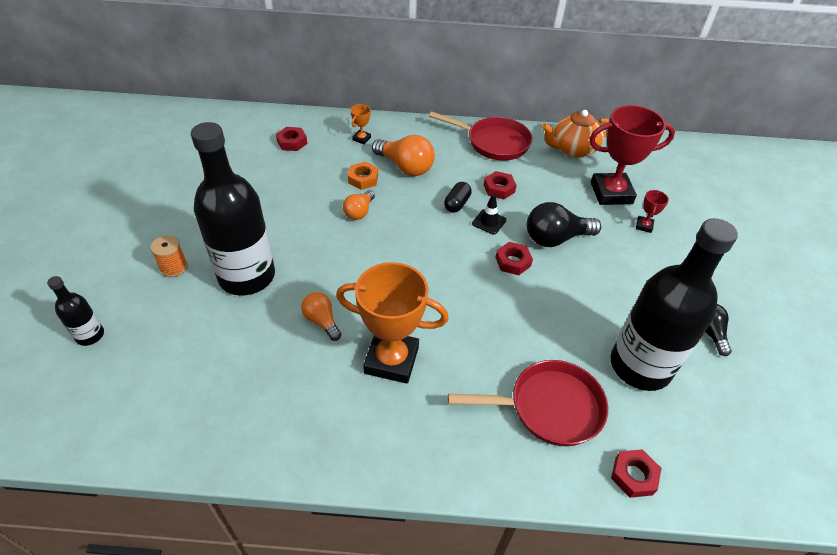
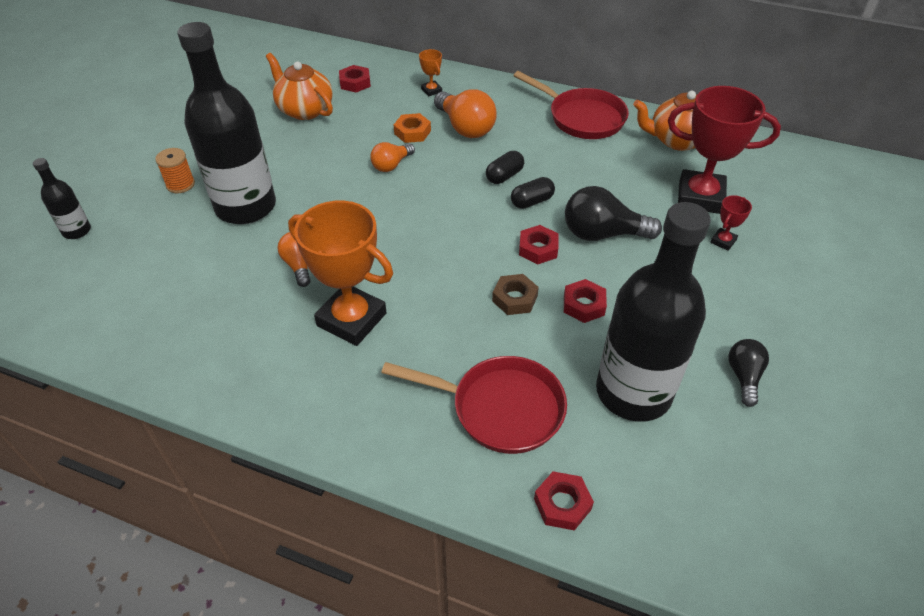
camera: 20 degrees right, 0 degrees up
(258, 175) = (304, 110): none -> orange teapot
(361, 139) = (431, 90): orange trophy -> orange trophy turned 75 degrees counterclockwise
(489, 222) = (532, 201): black traffic cone -> black capsule
(499, 188) = (562, 168): red nut -> red nut (584, 305)
(515, 309) = (514, 298): none -> brown nut

